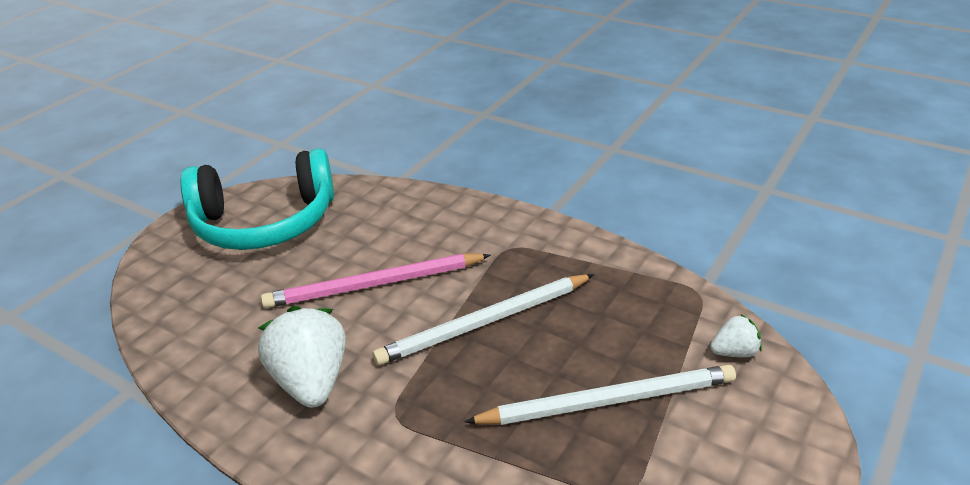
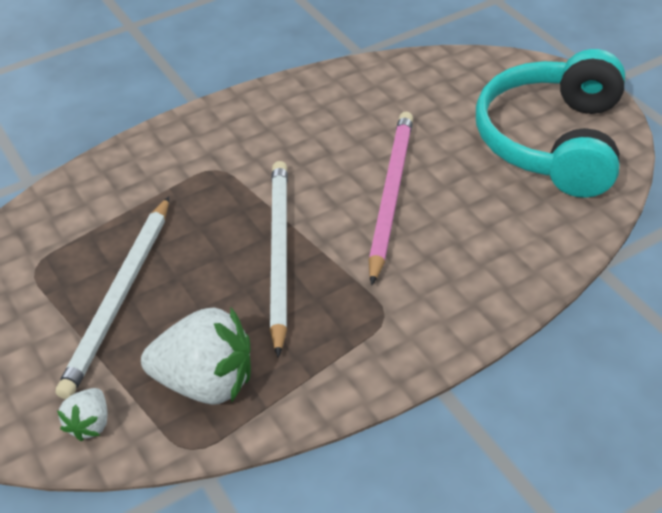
camera: 115 degrees right, 10 degrees up
(311, 382) = (288, 133): white strawberry -> white strawberry (205, 382)

